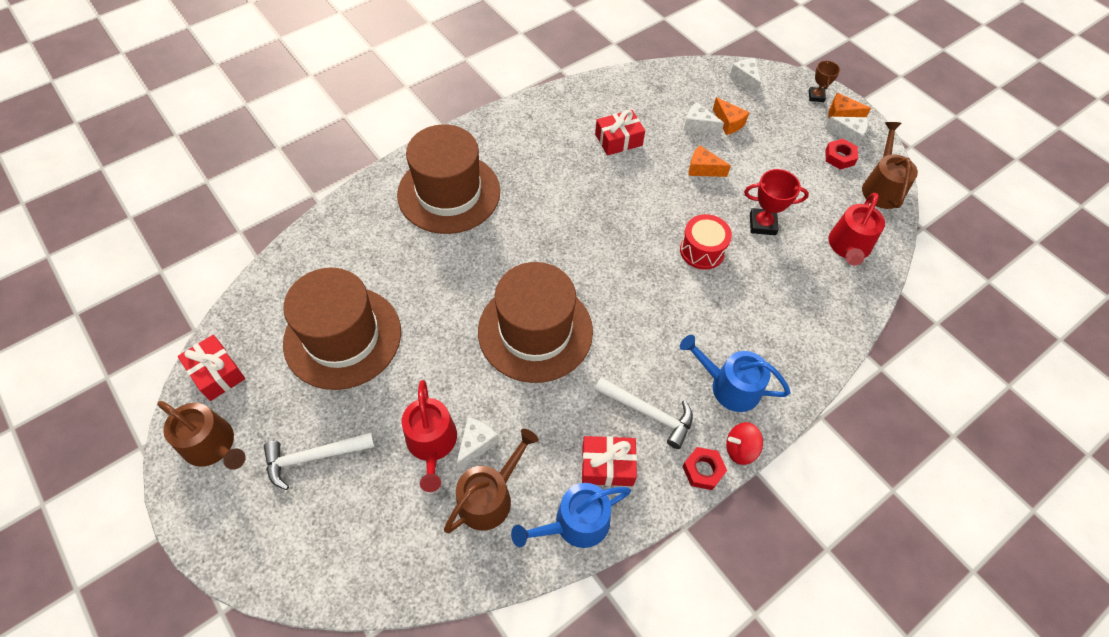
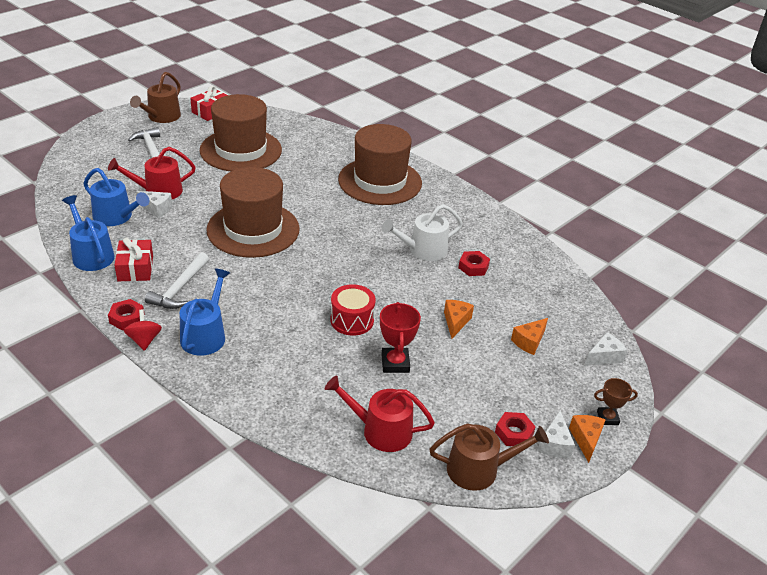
camera: 80 degrees right, 20 degrees down
(489, 497) = (116, 217): brown watering can -> blue watering can
(588, 175) = (423, 250): none -> white watering can
(618, 140) = (473, 267): red gift -> red nut
(698, 125) = (515, 319): white cheese -> none

